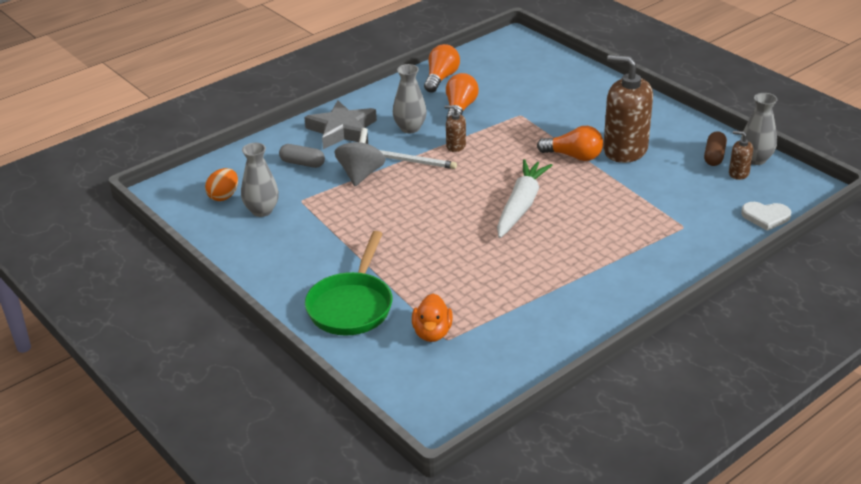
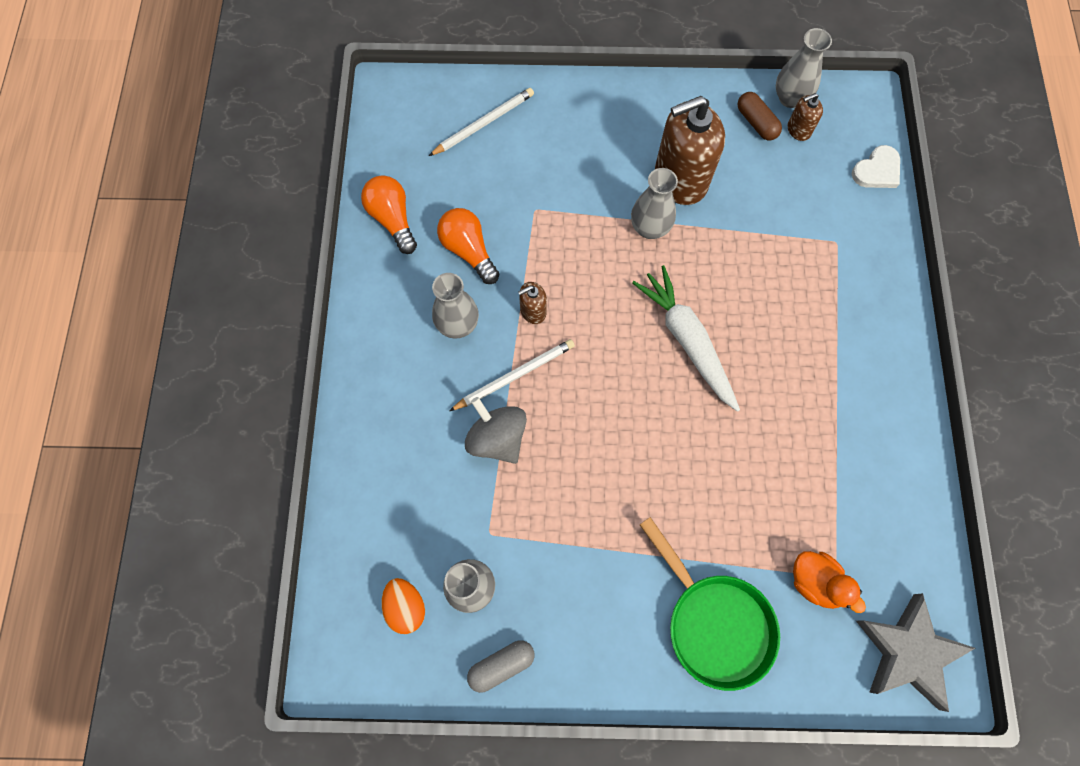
camera: 50 degrees left, 35 degrees up
(302, 163) = (420, 479): grey capsule -> grey capsule (501, 665)
(342, 130) = (395, 391): grey star -> grey star (908, 652)
(546, 73) = (483, 123): none -> white pencil
(573, 156) = (649, 228): orange light bulb -> grey vase

